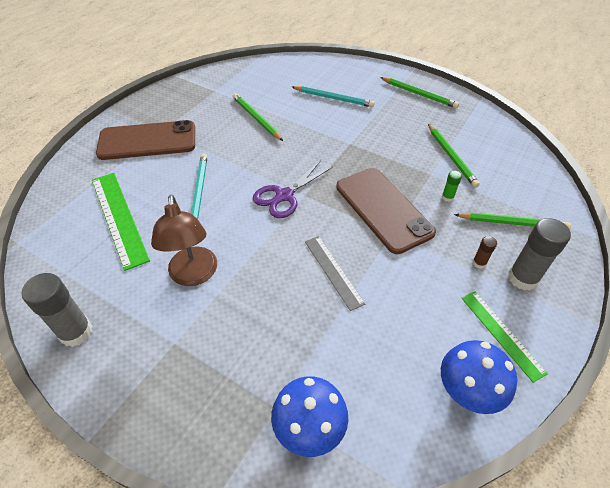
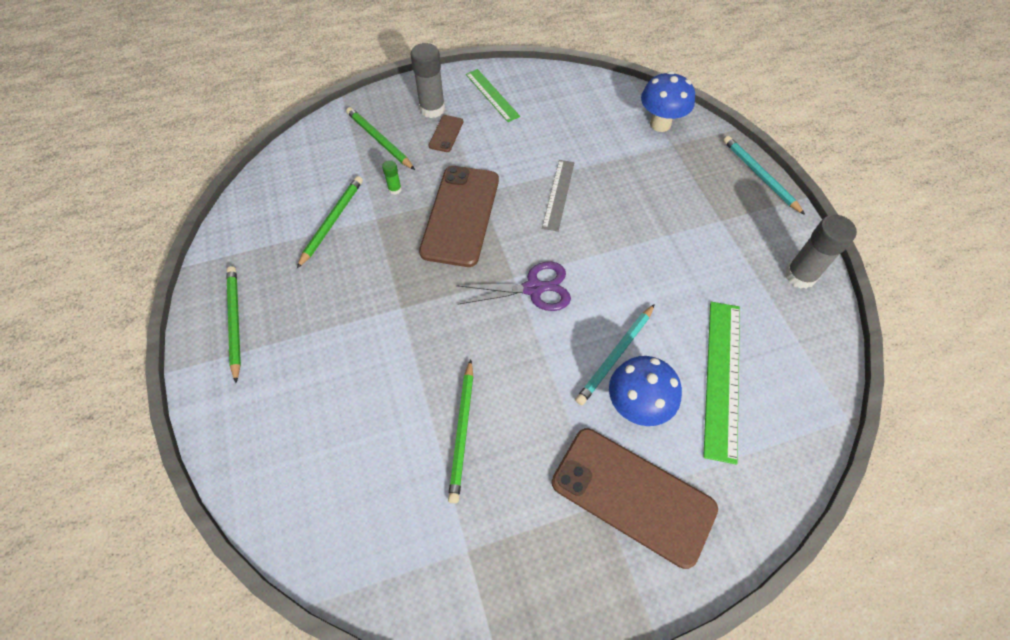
camera: 140 degrees left, 10 degrees up
(194, 275) = (676, 263): brown lamp -> none
(333, 98) = (333, 395): turquoise pencil -> turquoise pencil (759, 176)
(466, 393) = (551, 87): blue mushroom -> blue mushroom (636, 406)
(479, 263) = (446, 134): brown glue stick -> brown phone
(501, 334) = (492, 95): green ruler -> green ruler turned 45 degrees counterclockwise

